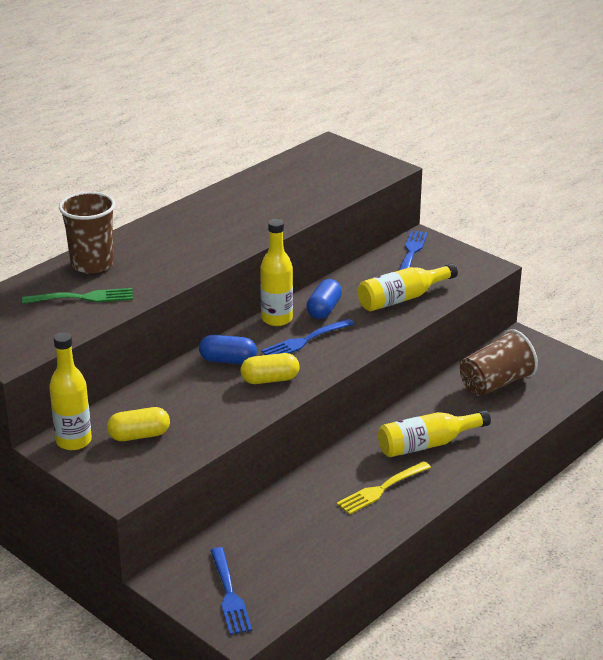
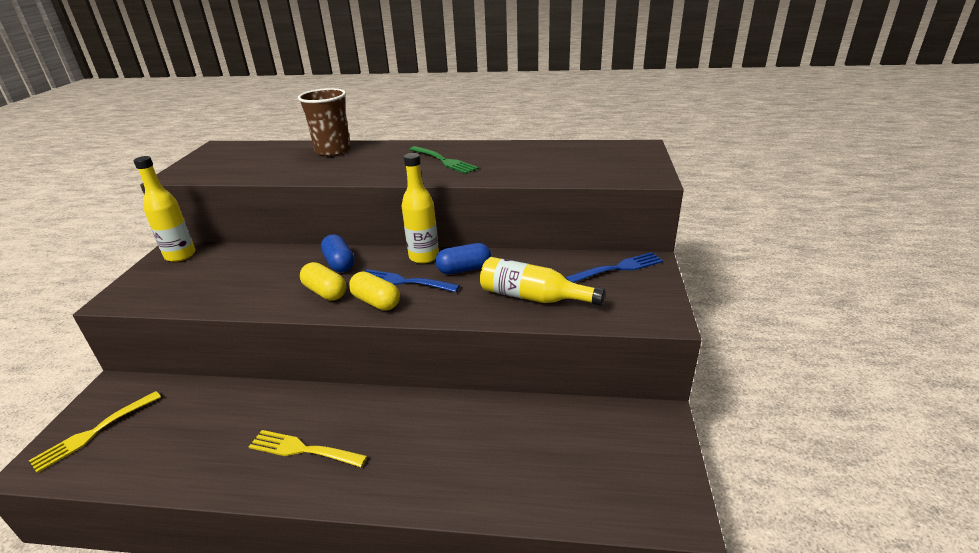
camera: 55 degrees right, 0 degrees up
(83, 298) = (281, 164): green fork -> green fork (444, 161)
(139, 435) = (201, 274): yellow capsule -> yellow capsule (376, 302)
(229, 594) = (94, 432): blue fork -> yellow fork
(427, 444) = (403, 444): yellow bottle -> none
(495, 383) = (558, 441): brown cup -> none

